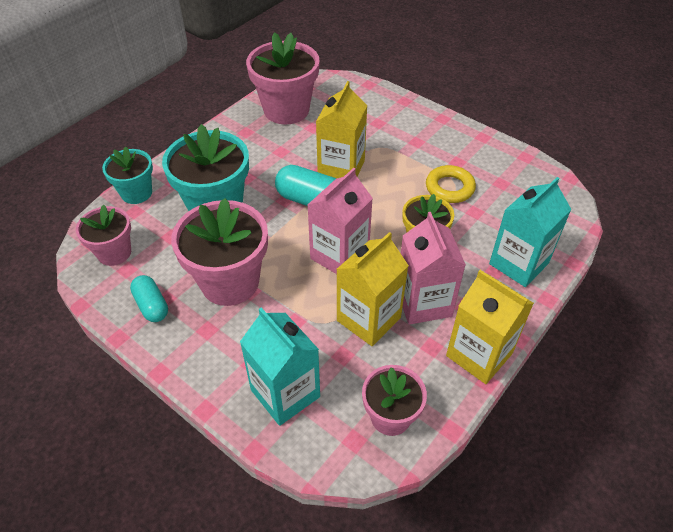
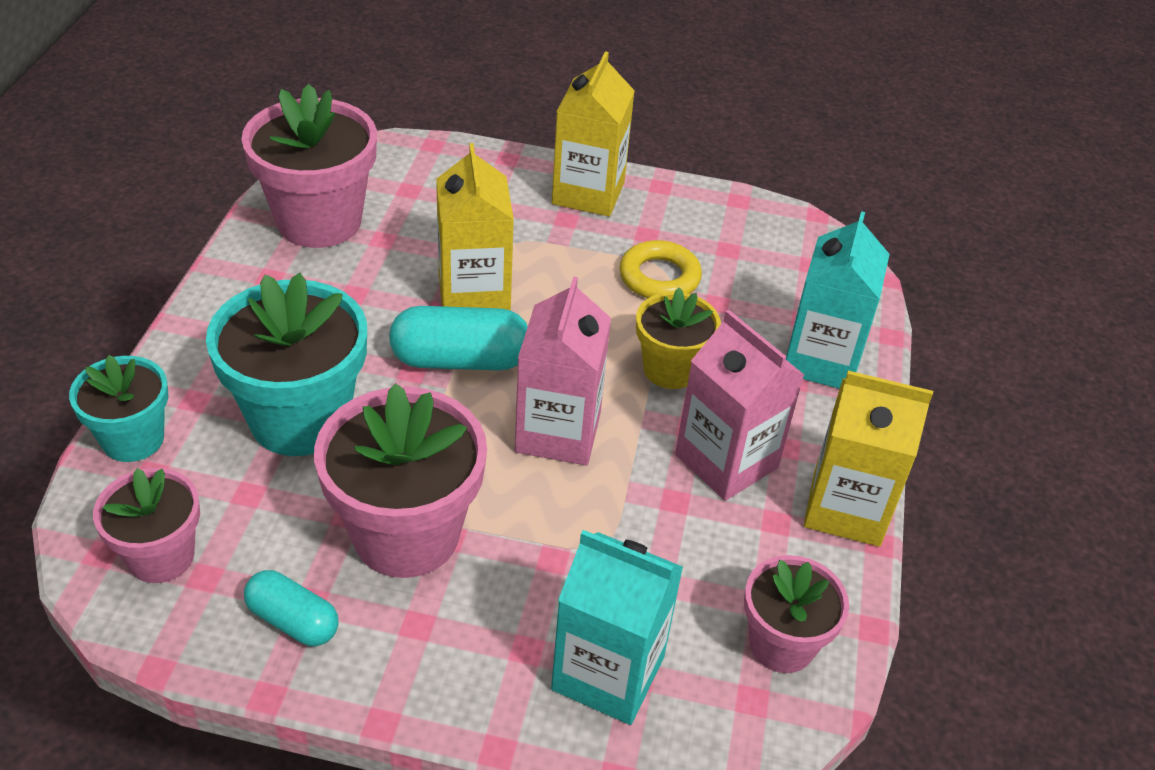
camera: 30 degrees left, 5 degrees down
(368, 319) = (662, 514): yellow carton -> yellow carton (588, 193)

